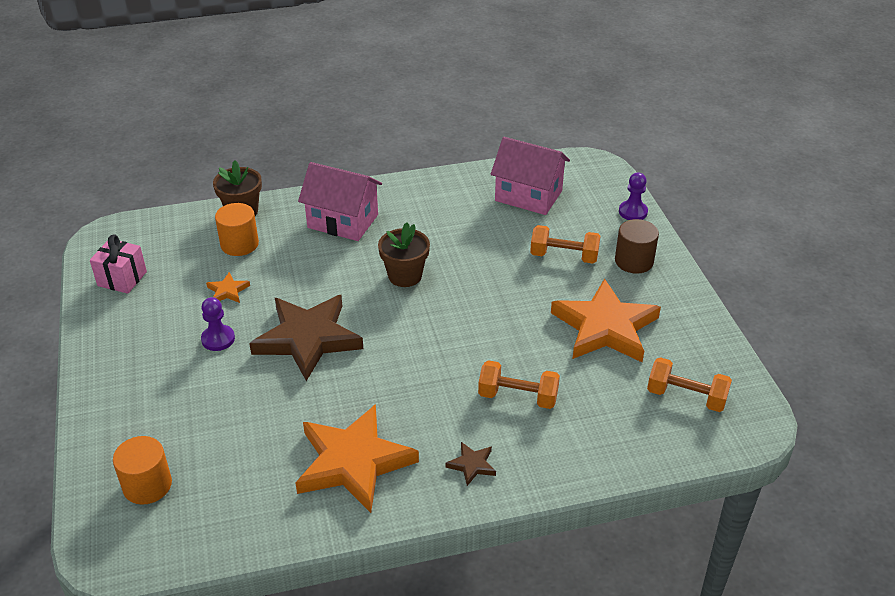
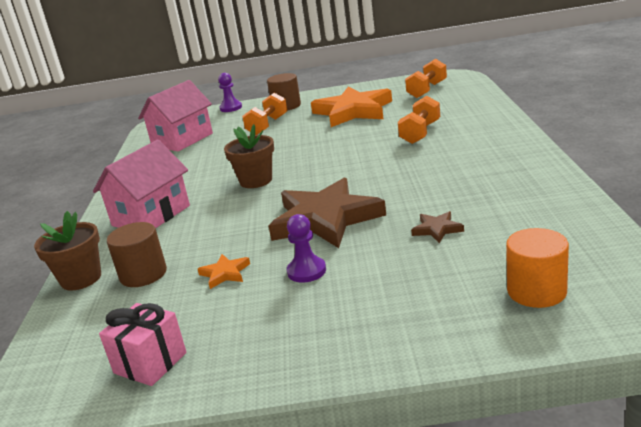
camera: 75 degrees left, 15 degrees down
(239, 244) = (143, 274): orange cylinder -> brown cylinder
(353, 462) = (492, 186): orange star -> none
(472, 465) = (492, 143): brown star -> brown star (437, 229)

